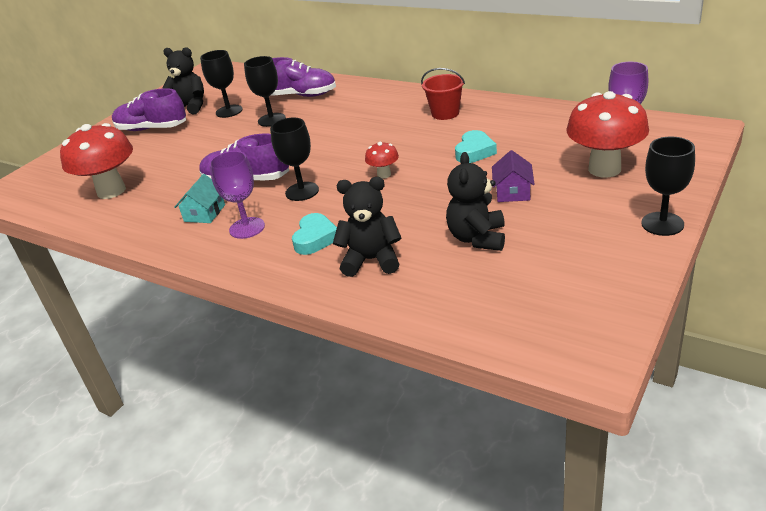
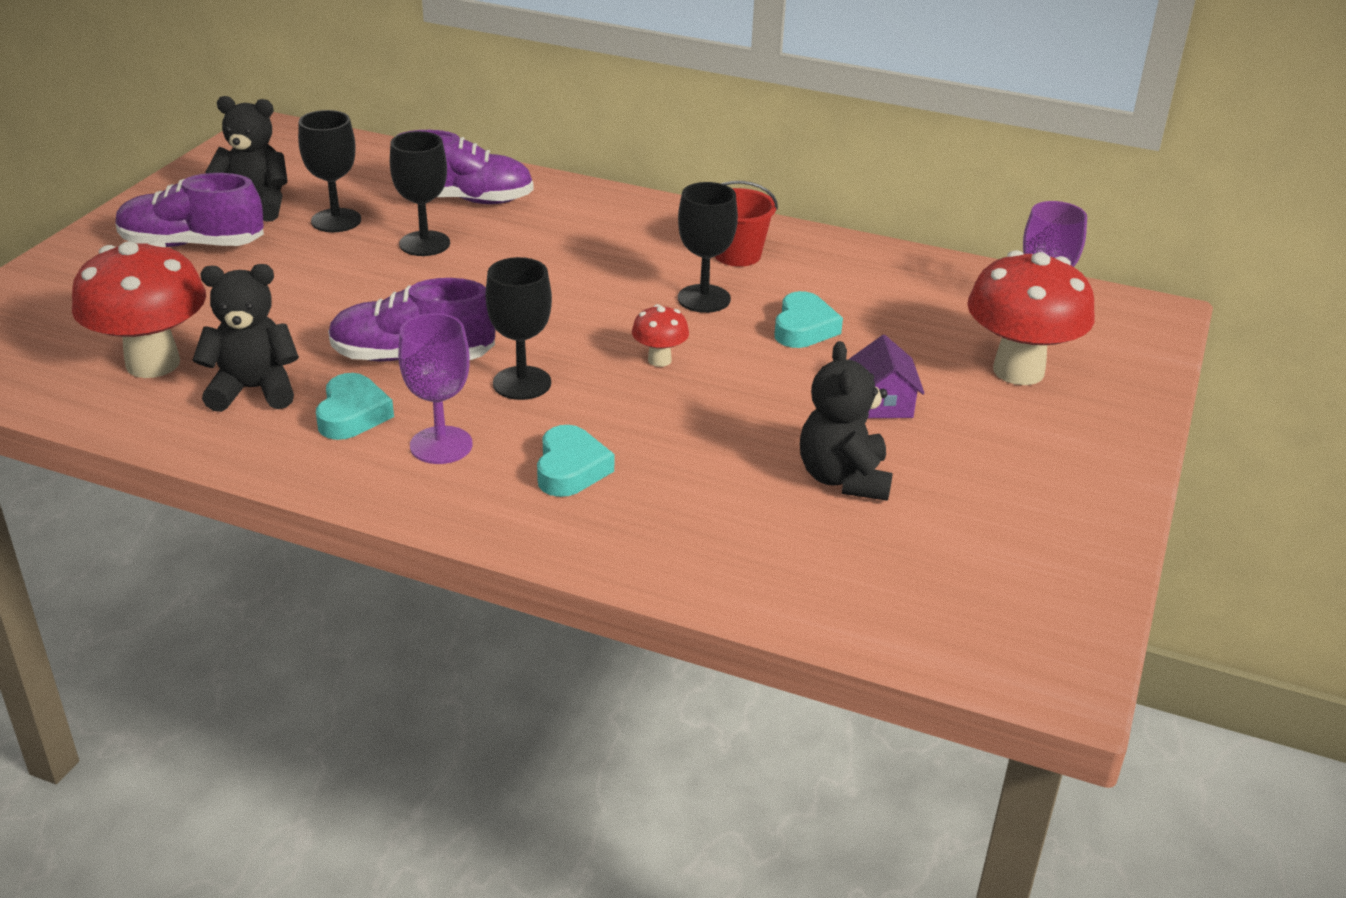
camera: 15 degrees left, 0 degrees up
(204, 213) = (352, 414): turquoise house -> turquoise heart
(371, 260) = (678, 510): black teddy bear -> black teddy bear (254, 390)
(662, 224) = (1122, 466): black goblet -> black goblet (704, 299)

